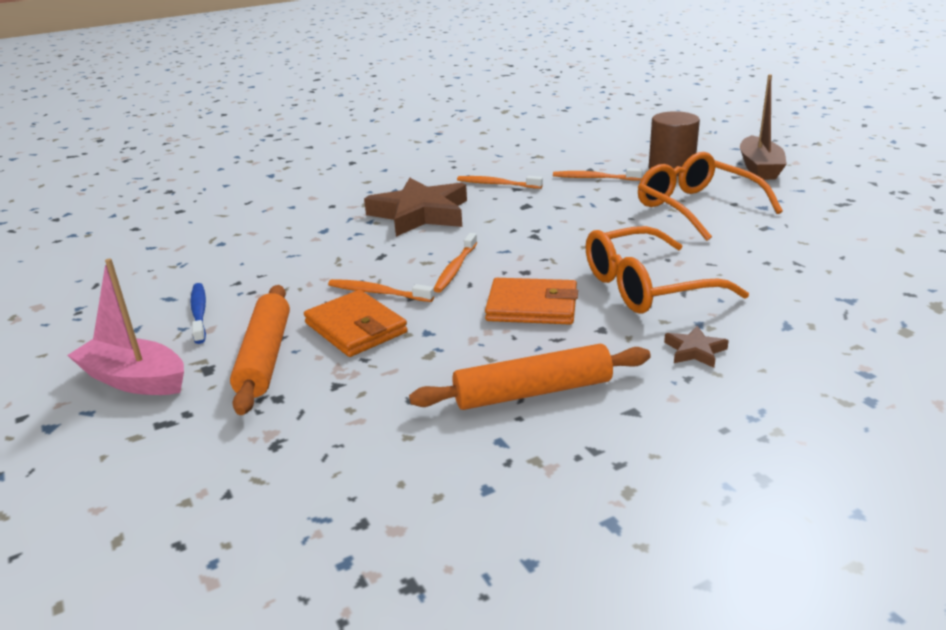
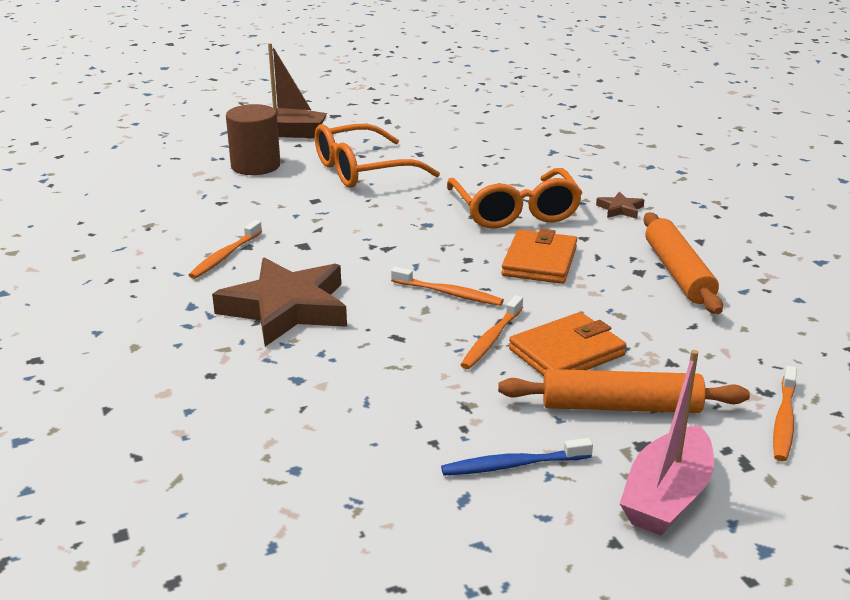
camera: 85 degrees left, 0 degrees up
(594, 178) = (251, 203): orange toothbrush -> orange toothbrush (784, 421)

